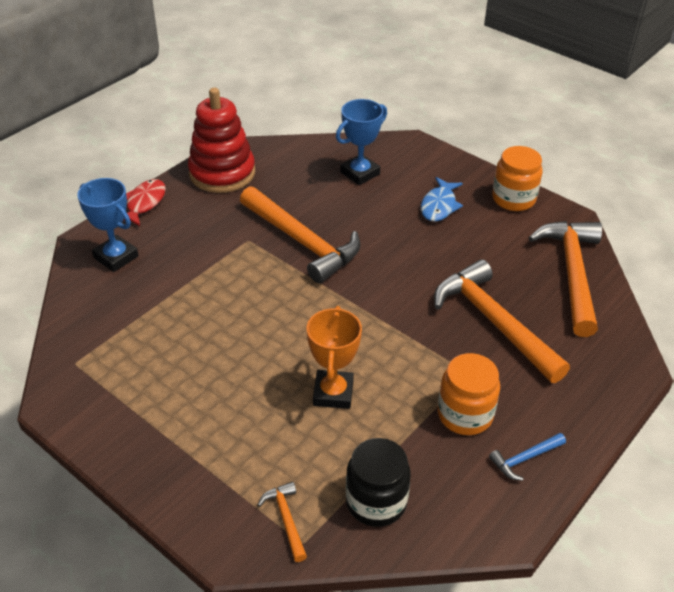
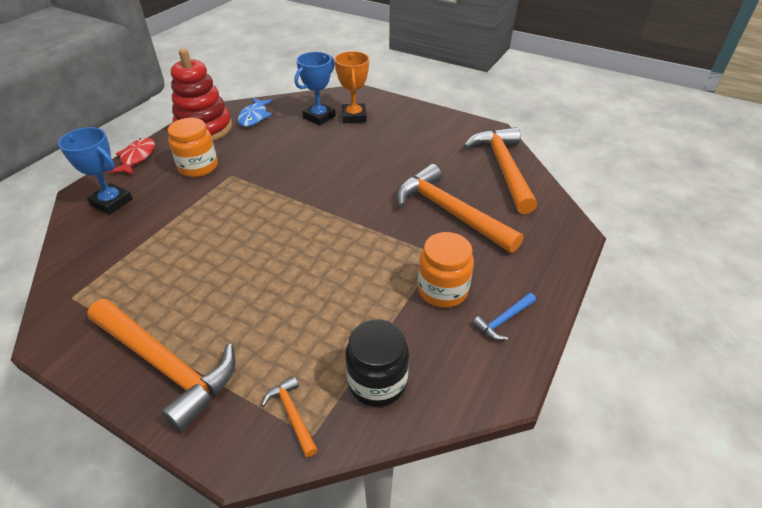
camera: 10 degrees left, 0 degrees up
(302, 242) = (278, 171): orange hammer -> orange hammer (165, 365)
(333, 393) = (321, 289): orange trophy -> orange trophy (354, 117)
(439, 206) = (387, 133): blue fish -> blue fish (254, 117)
(513, 199) = (444, 122): orange jar -> orange jar (198, 167)

